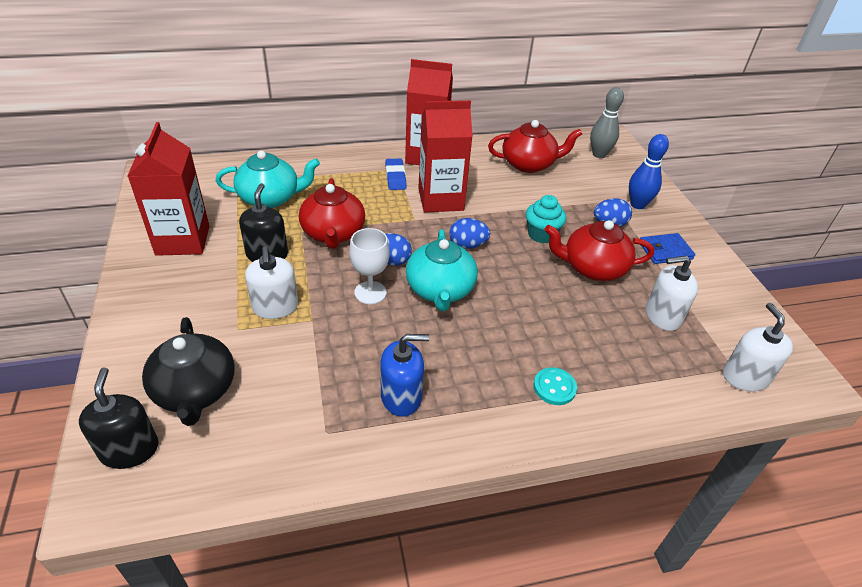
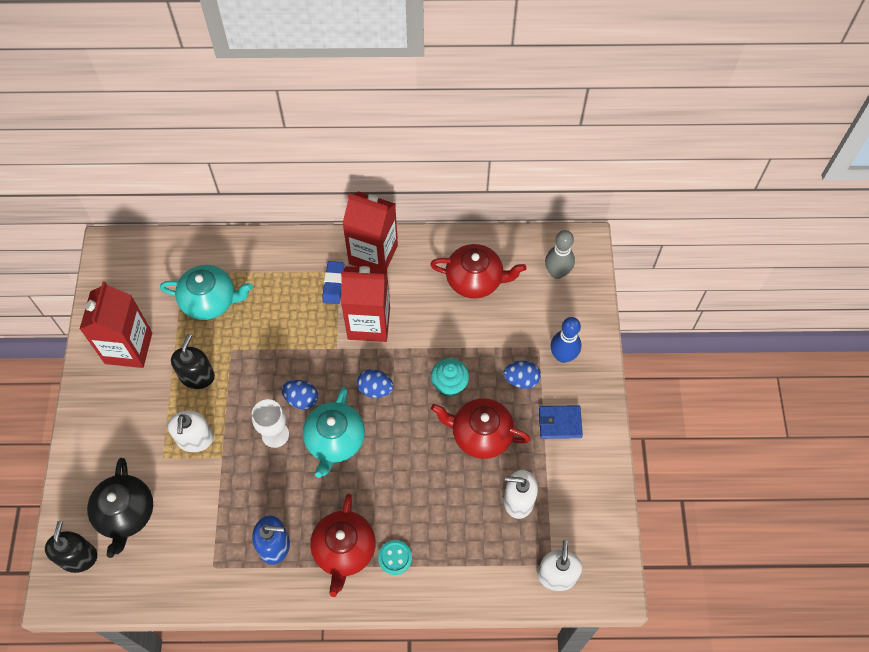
camera: 15 degrees right, 20 degrees up
(333, 233) = (258, 357): red teapot -> red teapot (344, 550)

